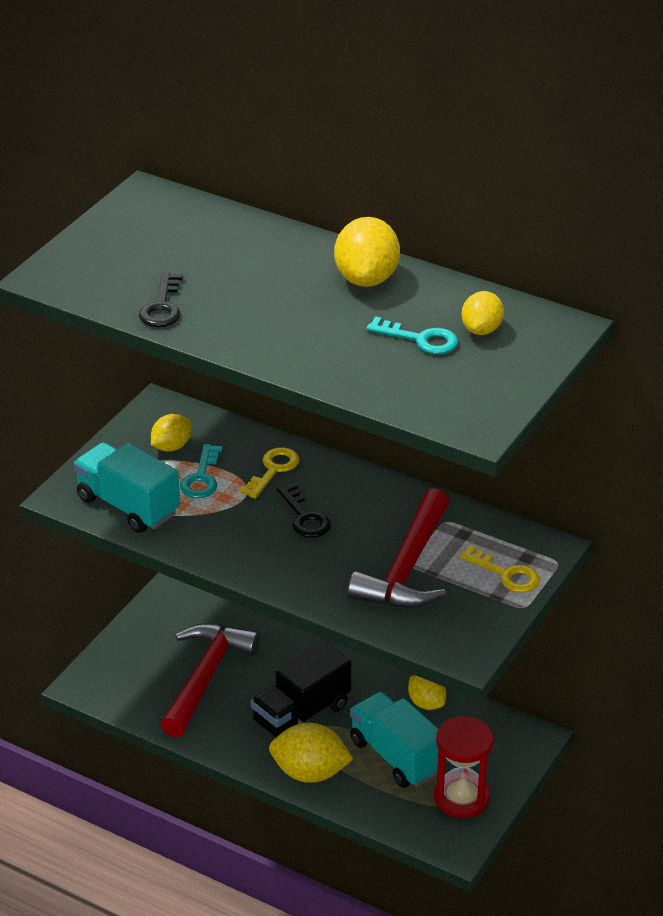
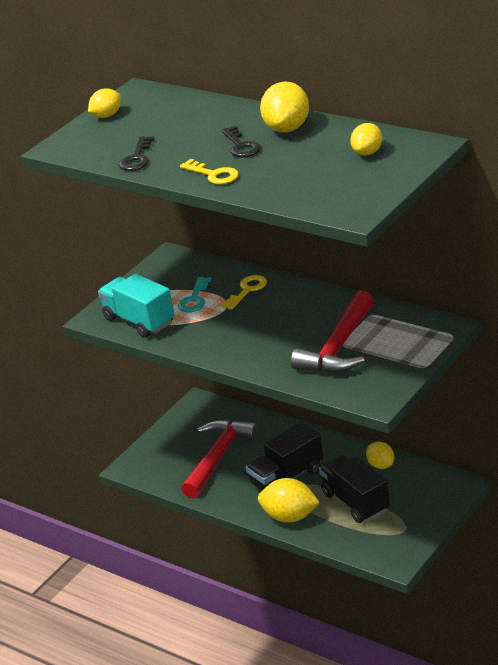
camera: 10 degrees right, 5 degrees down
(171, 447) = (175, 281): yellow lemon -> yellow lemon (107, 116)
(305, 517) = (267, 319): black key -> black key (241, 146)
(396, 756) = (355, 502): turquoise truck -> black truck
(420, 339) = (321, 162): turquoise key -> none
(461, 798) = (403, 528): red hourglass -> none
(506, 574) = (413, 346): yellow key -> yellow key (214, 175)

